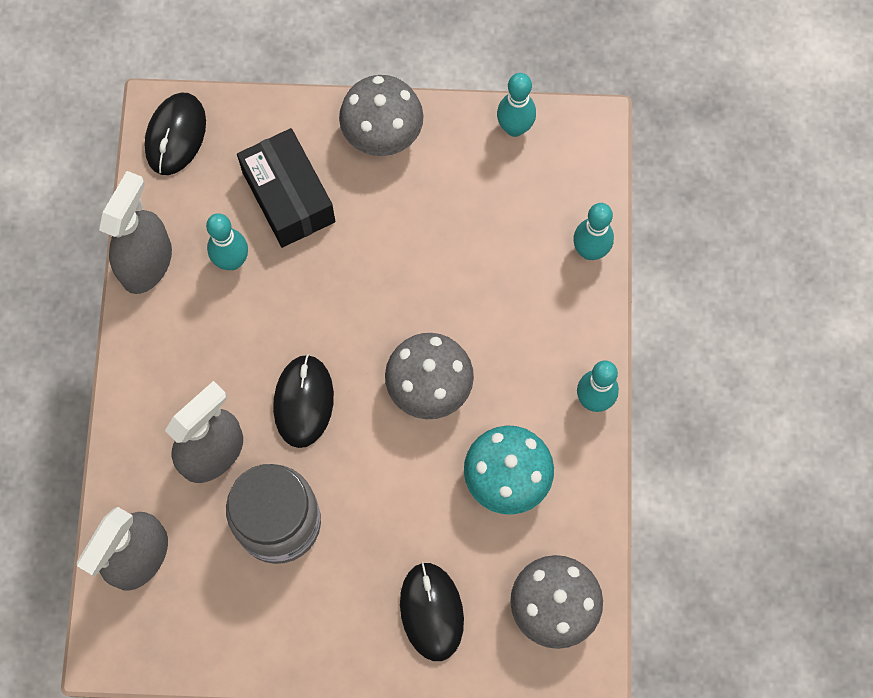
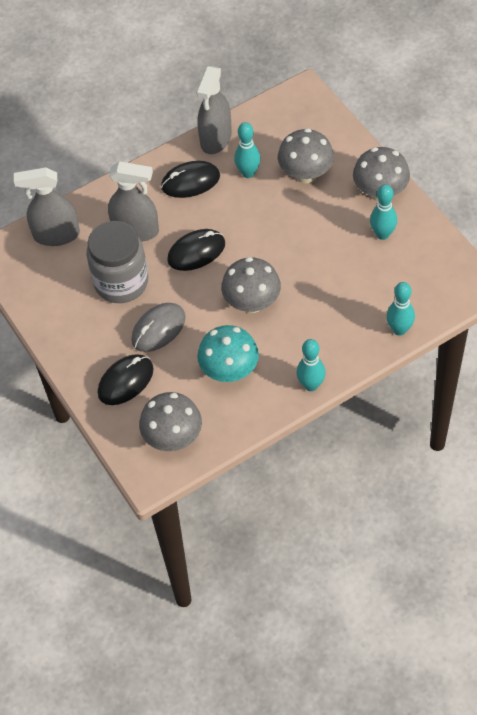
camera: 60 degrees right, 15 degrees down
(147, 263) = (215, 139): grey spray bottle -> grey spray bottle turned 120 degrees clockwise
(176, 135) = (296, 106): black mouse -> black mouse (190, 182)
(288, 197) = (306, 174): black box -> grey mushroom
(384, 522) = (158, 329): none -> grey mouse
(514, 128) = (441, 249): turquoise bowling pin -> turquoise bowling pin (382, 234)

